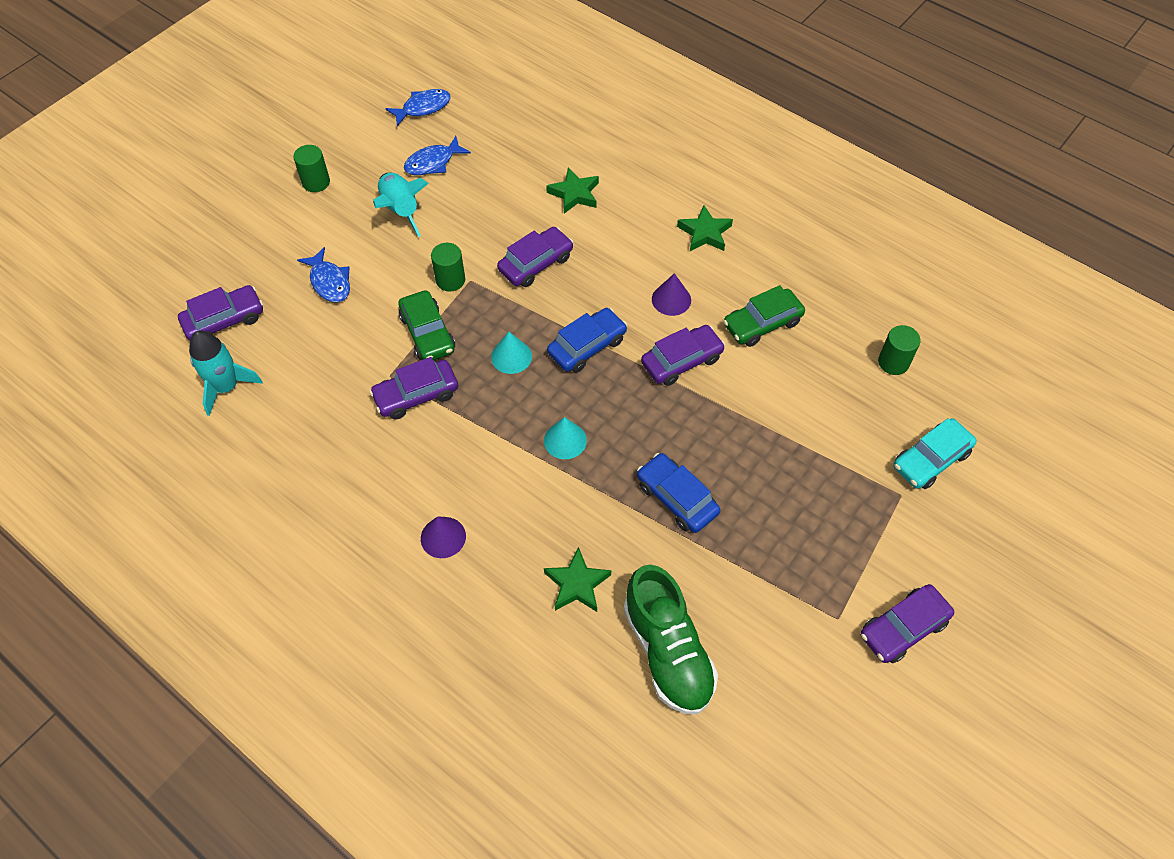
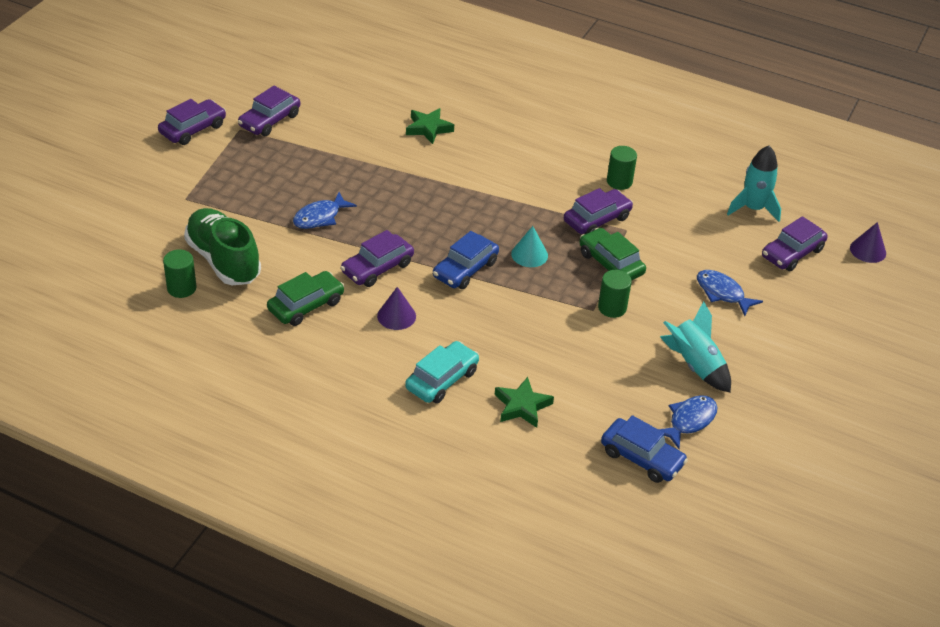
camera: 165 degrees right, 15 degrees down
(316, 182) = (798, 383): green cylinder -> green cylinder (619, 182)
(423, 108) = (737, 487): blue fish -> blue fish (320, 217)
(443, 537) = (533, 142): purple cone -> purple cone (868, 250)
(536, 263) = (537, 332): purple car -> purple car (269, 120)
(565, 440) = (463, 204): turquoise cone -> none
(668, 652) = (357, 104): green shoe -> green shoe (223, 260)
(676, 498) = (365, 179): blue car -> blue car (642, 458)
(705, 233) = (373, 382): green star -> none
(931, 460) = (157, 223): turquoise car -> turquoise car (442, 380)

